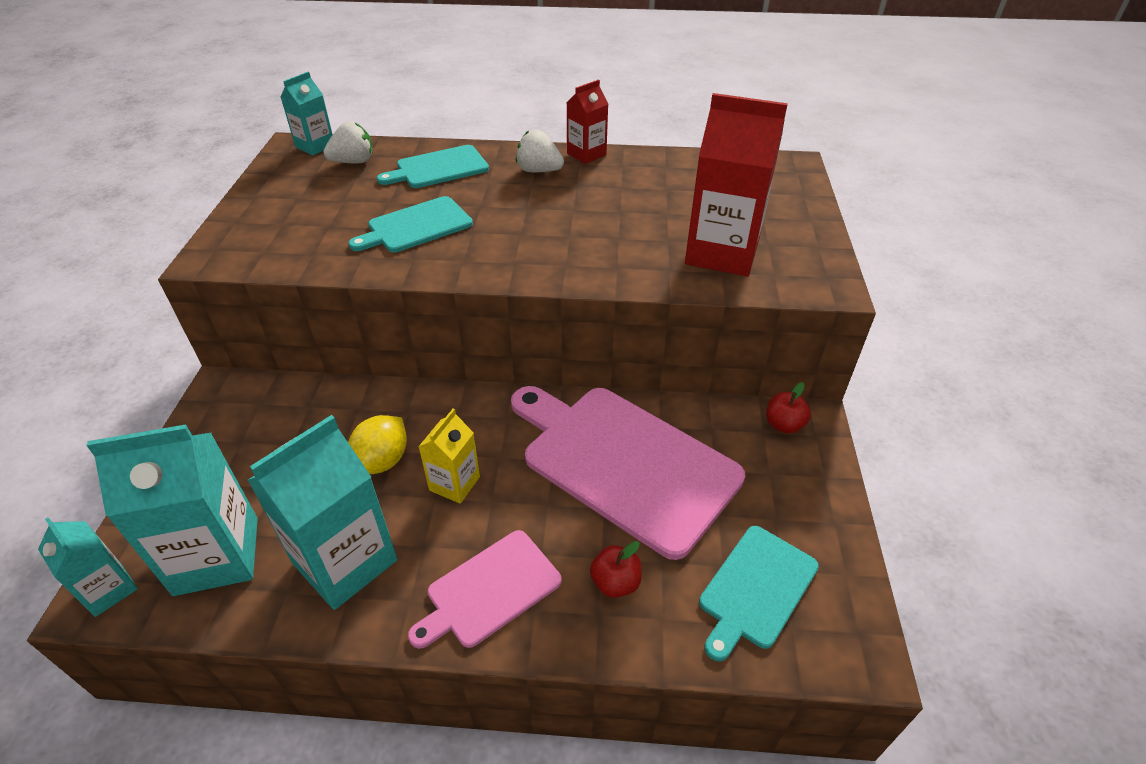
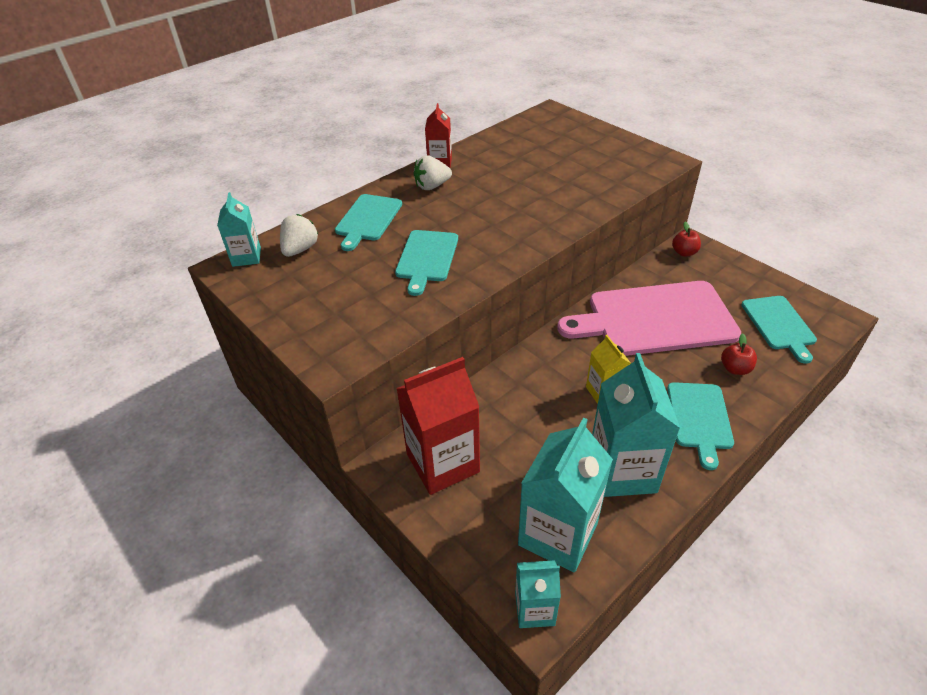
camera: 45 degrees left, 0 degrees up
(382, 461) = (552, 415): yellow lemon -> none
(490, 590) = (699, 419): pink cutting board -> turquoise cutting board
(722, 253) = (602, 173): red carton -> red carton (443, 463)

